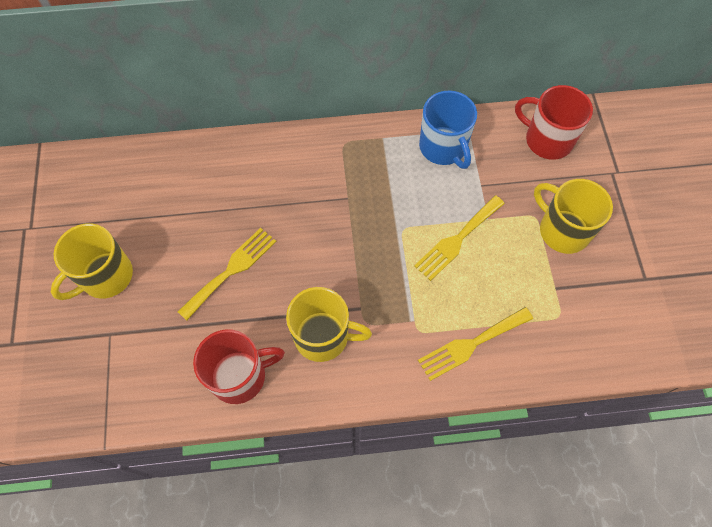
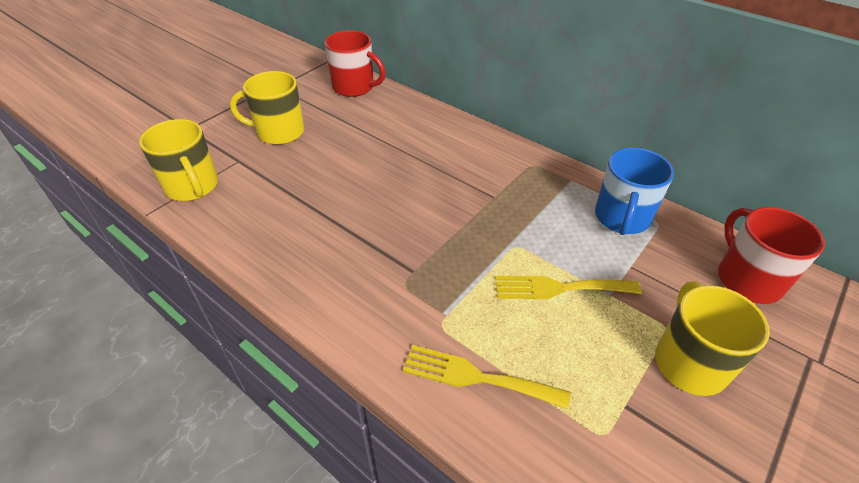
camera: 45 degrees right, 20 degrees down
(231, 270) = (354, 180): yellow fork -> none
(240, 376) = (273, 242): red mug -> red mug (354, 87)
(323, 336) = (360, 266): yellow mug -> yellow mug (192, 187)

